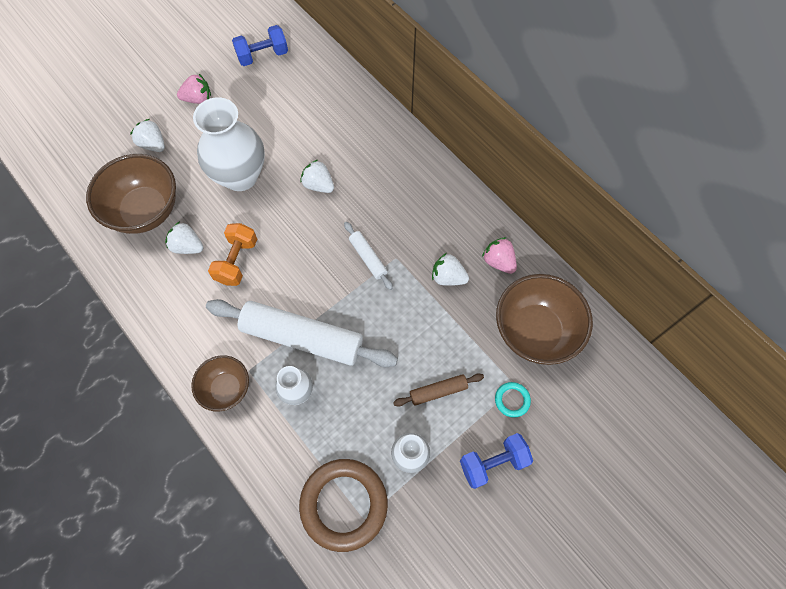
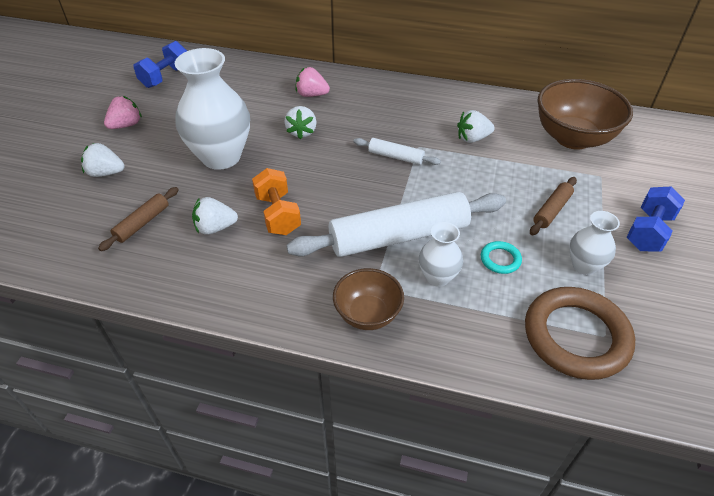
camera: 35 degrees left, 20 degrees down
(145, 211) = (142, 223): brown bowl -> brown rolling pin
(318, 185) = (302, 132): white strawberry -> white strawberry turned 90 degrees counterclockwise
(498, 261) = (498, 113): pink strawberry -> pink strawberry (311, 95)
(512, 400) = (610, 185): turquoise ring -> turquoise ring (500, 259)

